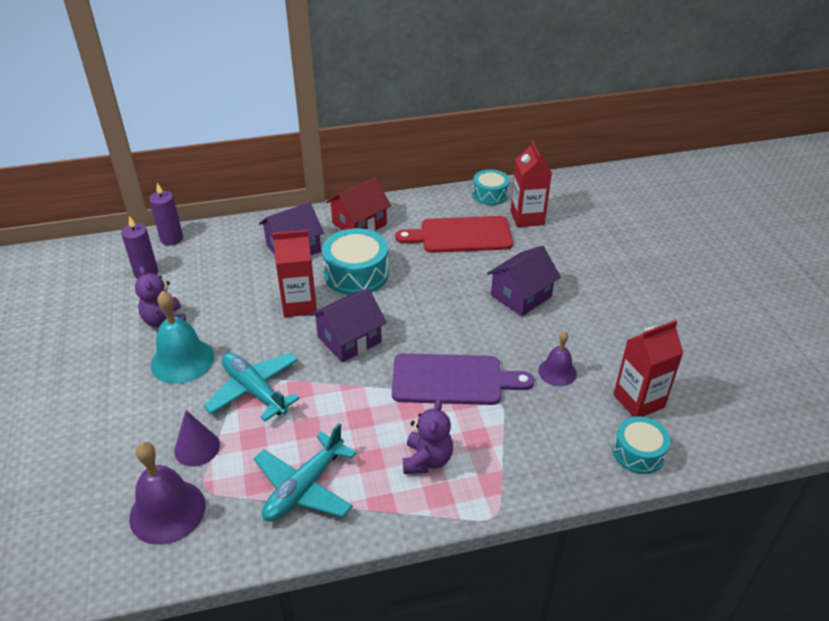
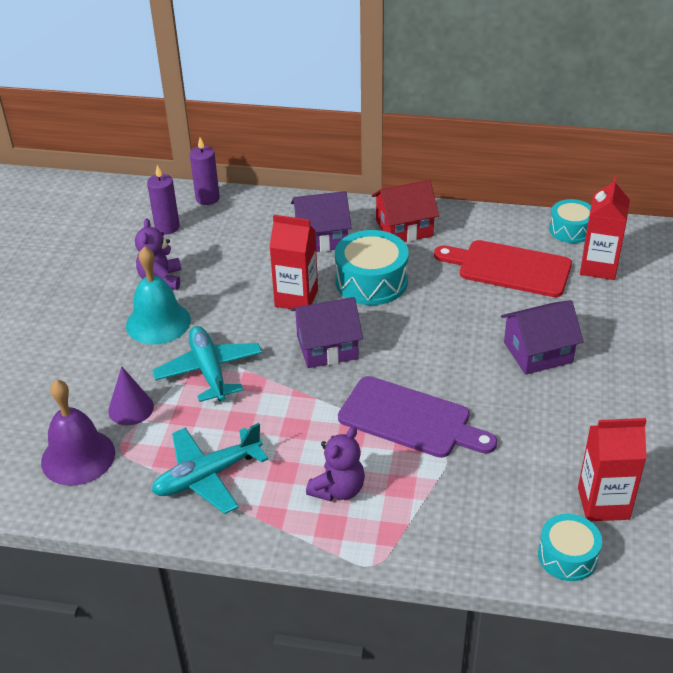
camera: 25 degrees right, 0 degrees up
(557, 372) = (529, 445): purple bell -> none

